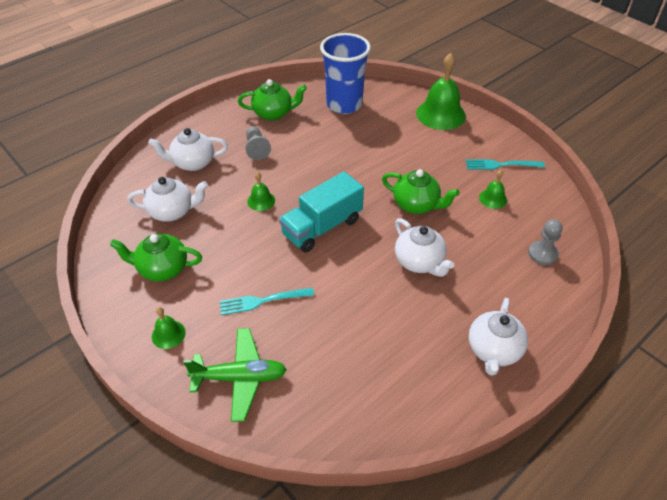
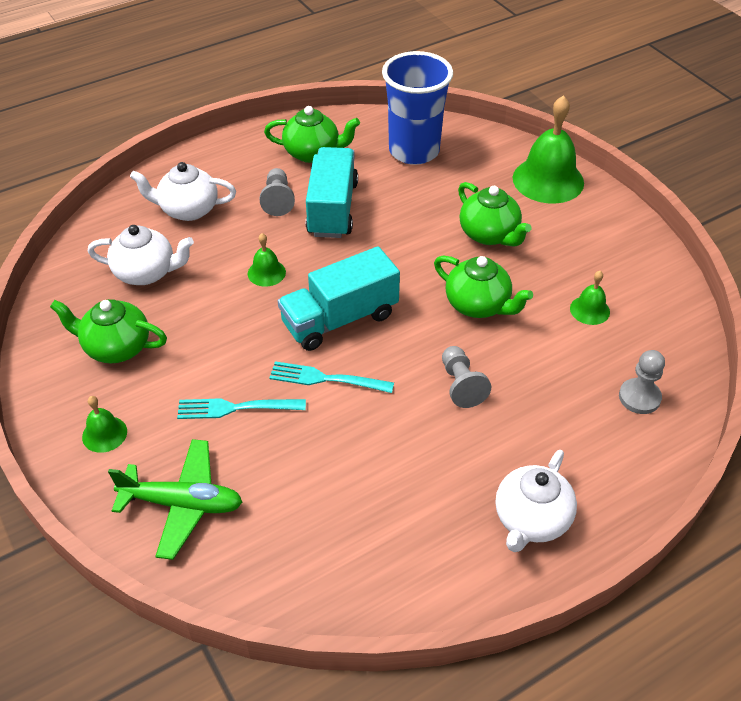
camera: 10 degrees right, 0 degrees up
(297, 150) = (332, 209): none -> turquoise truck
(411, 155) = (489, 234): none -> green teapot
(419, 262) = (461, 385): white teapot -> grey pawn
(501, 165) = (615, 263): turquoise fork -> turquoise fork (326, 379)

